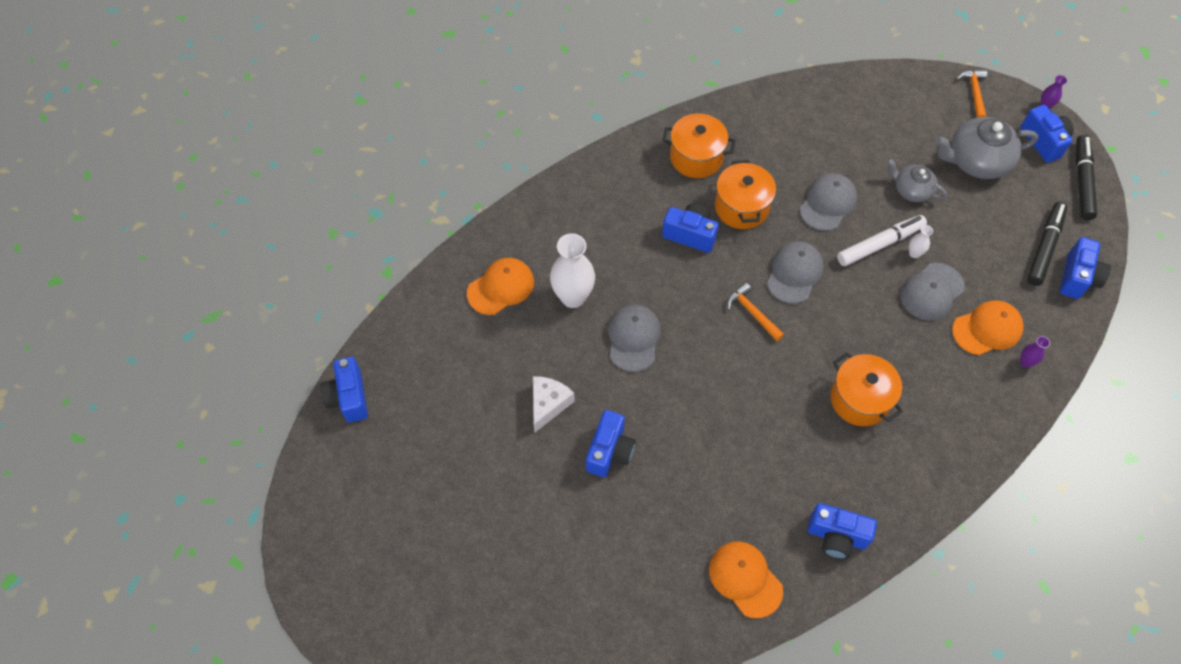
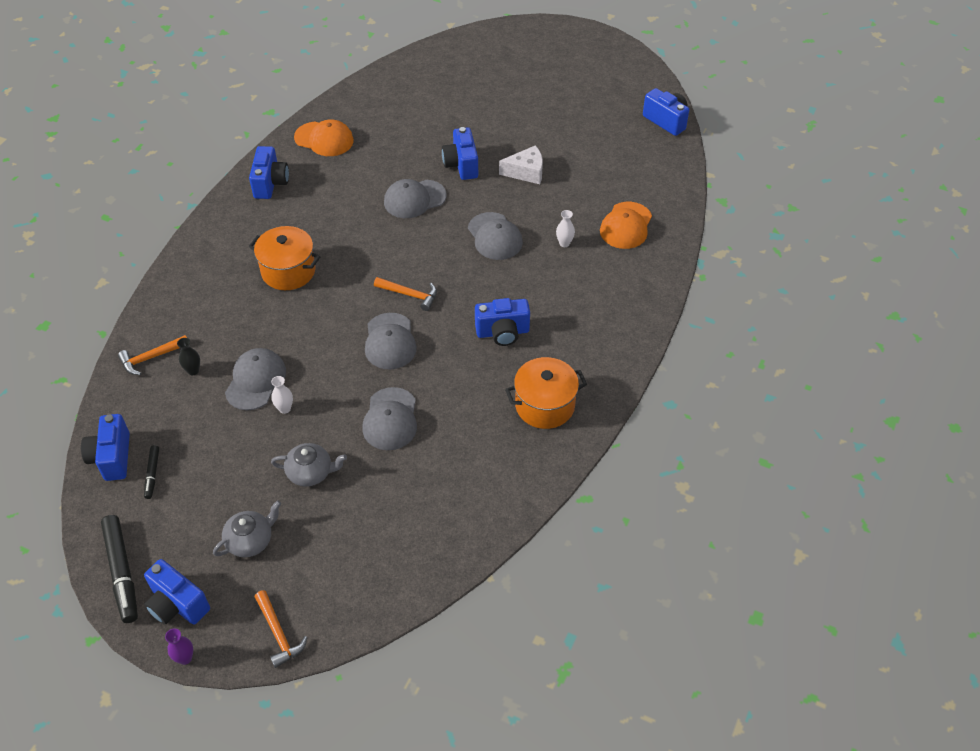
camera: 150 degrees right, 10 degrees down
(548, 404) = (526, 172): white cheese -> white cheese turned 90 degrees counterclockwise
(573, 297) = (564, 243): white vase -> white vase, size x0.46
(687, 428) = (414, 199): none -> grey cap
(741, 207) = (471, 377): orange pot -> none
(836, 537) = (270, 183): blue camera -> blue camera turned 105 degrees clockwise
(880, 244) = (321, 402): white marker -> none
(976, 161) = (250, 540): grey teapot -> grey teapot, size x0.60
(987, 329) = (193, 371): orange cap -> black vase
(1025, 362) = (151, 358): purple vase -> orange hammer
(1044, 247) = (152, 474): black marker -> black marker, size x0.53

